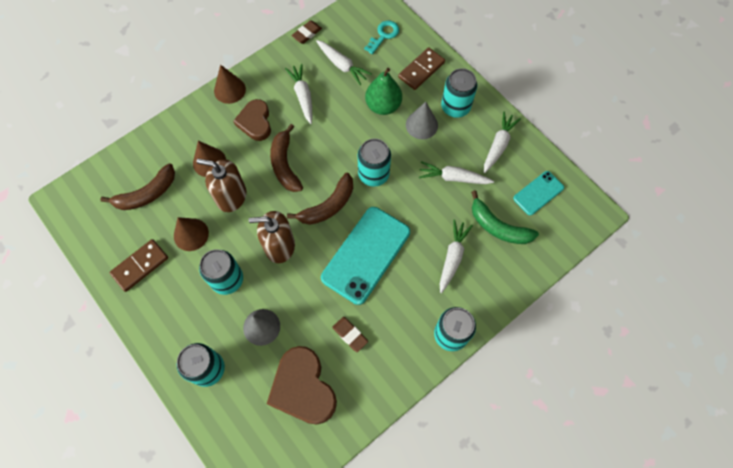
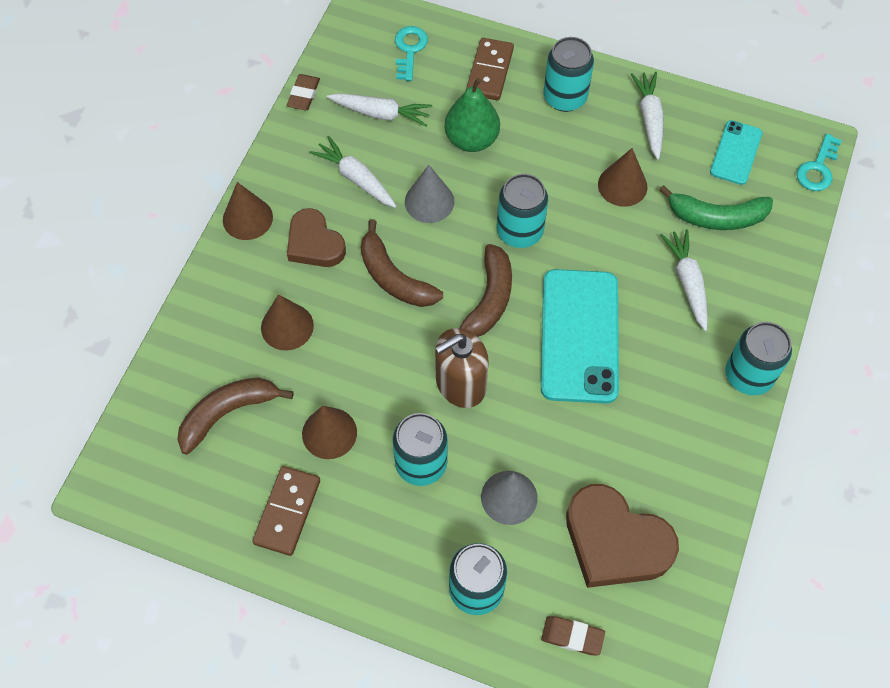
camera: 30 degrees left, 5 degrees down
(147, 194) = (228, 413): brown banana -> brown banana turned 150 degrees counterclockwise
(231, 196) = (350, 355): brown soap dispenser -> none
(350, 335) = (628, 444): brown eraser -> brown eraser (572, 636)
(421, 125) = (537, 140): grey cone -> grey cone (429, 201)
(453, 178) = (622, 185): white carrot -> brown cone
(585, 229) = (818, 168): none -> turquoise key

